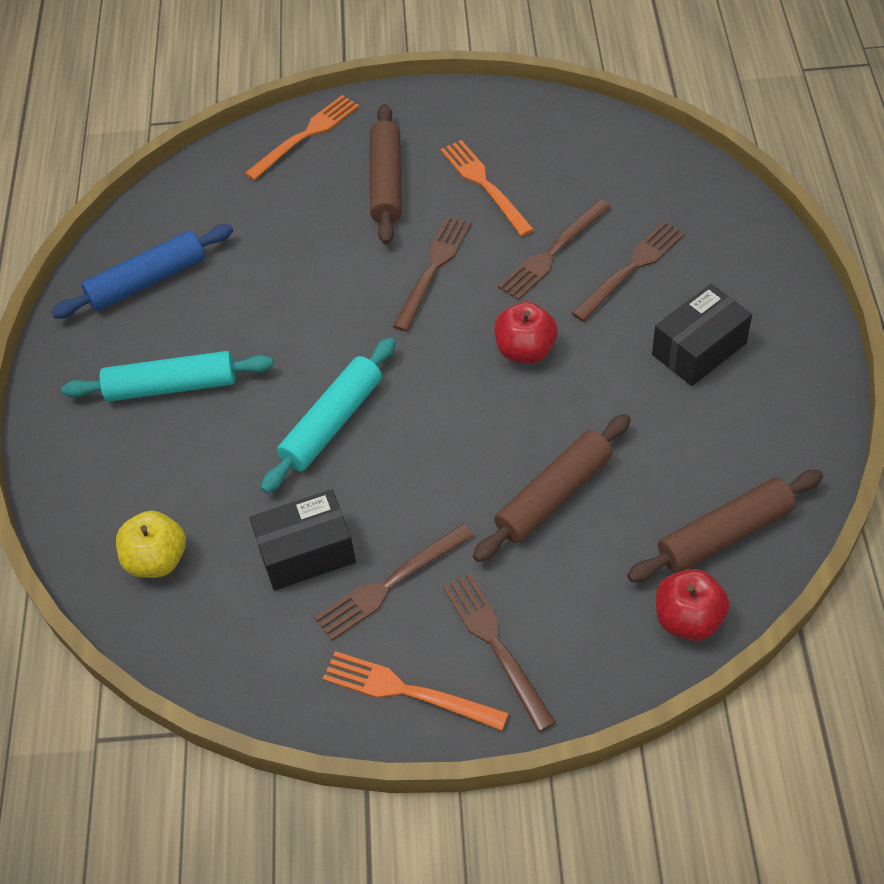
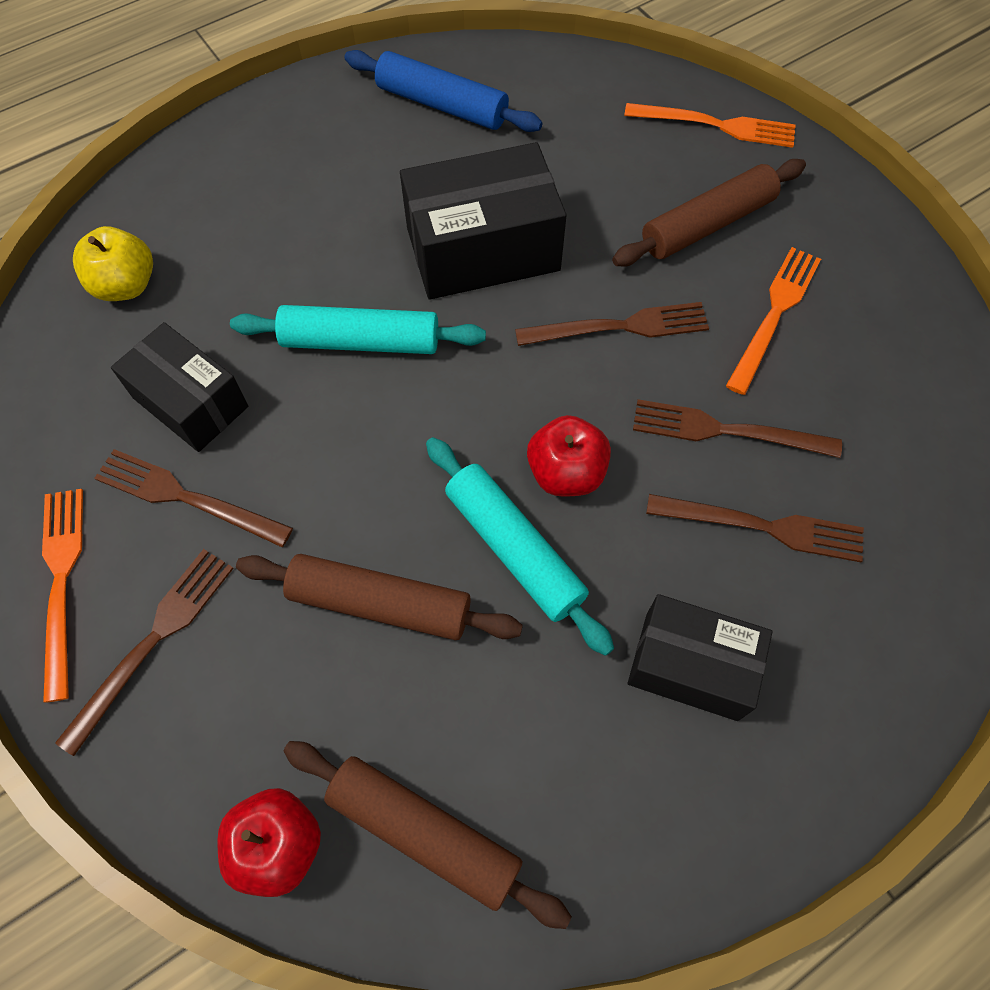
camera: 55 degrees right, 10 degrees up
(171, 386) = (329, 189): turquoise rolling pin -> turquoise rolling pin (514, 549)
(307, 315) = (482, 249): none -> black box

